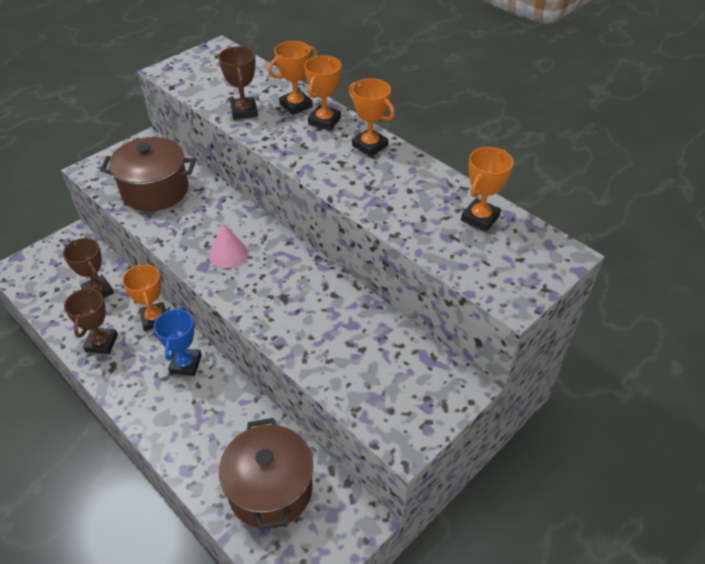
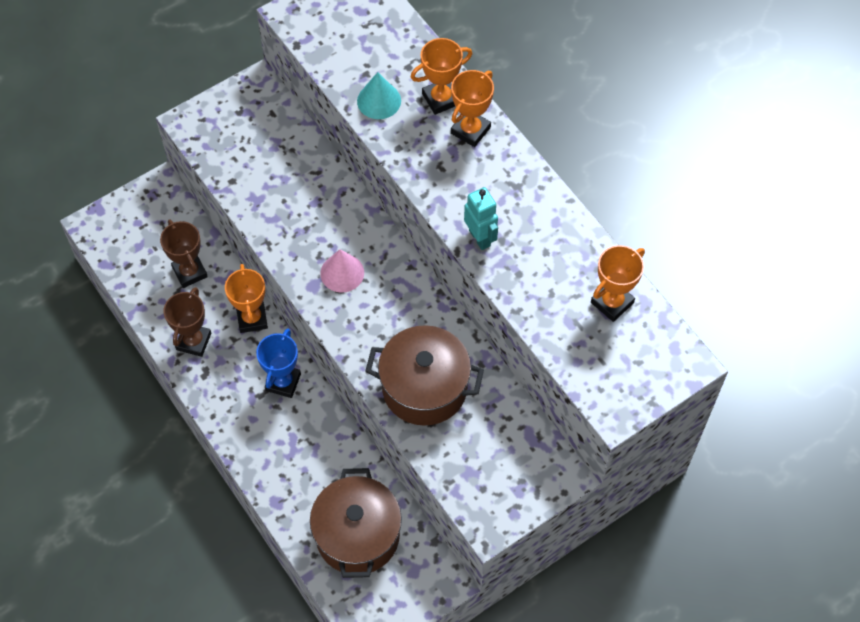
camera: 10 degrees right, 15 degrees up
(155, 190) = (265, 167): brown pot -> brown pot (424, 388)
(244, 111) = (379, 101): brown trophy -> turquoise cone
(348, 187) = (480, 238): none -> turquoise robot
(370, 146) = (515, 178): orange trophy -> none

